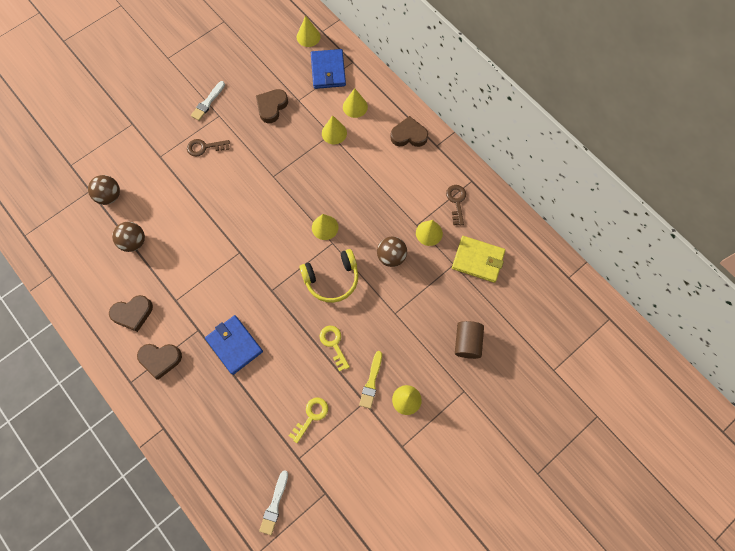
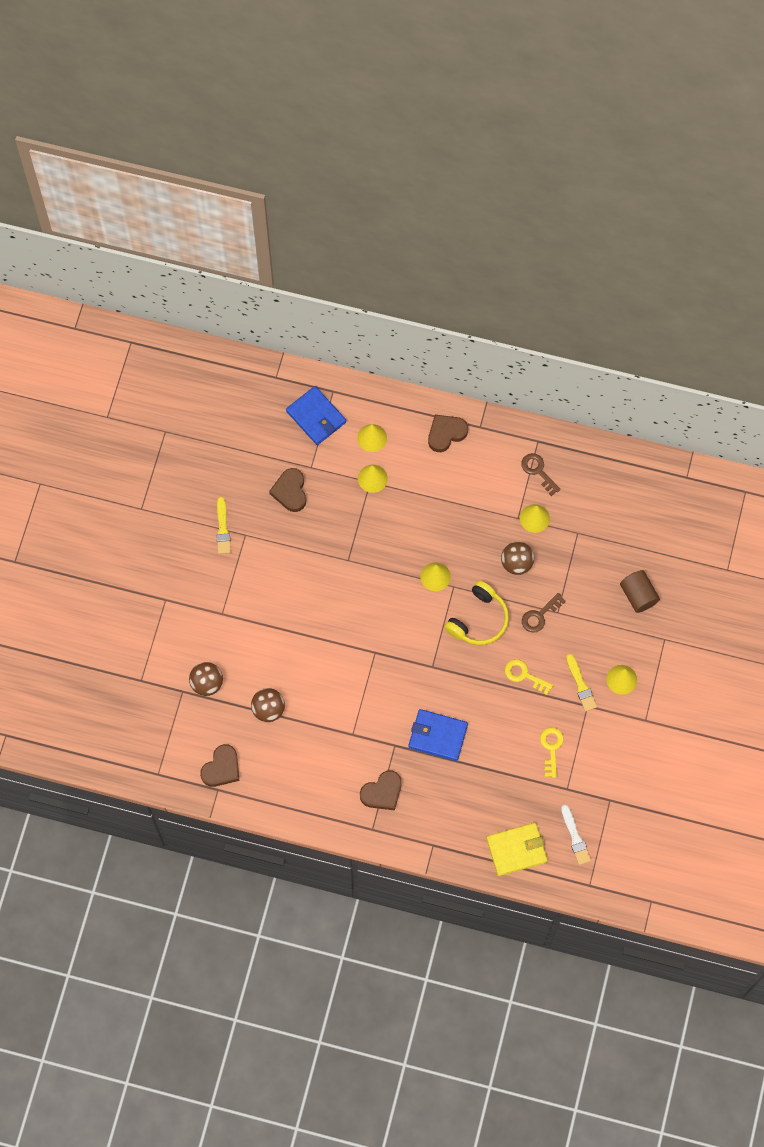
camera: 35 degrees left, 0 degrees up
(133, 313) = (323, 771): brown heart -> brown heart (221, 768)
(204, 147) = (258, 575): brown key -> brown key (540, 615)
(208, 102) = (222, 528): white brush -> yellow brush
(308, 36) = (267, 392): yellow cone -> none
(478, 260) = (596, 514): yellow wallet -> yellow wallet (516, 850)

